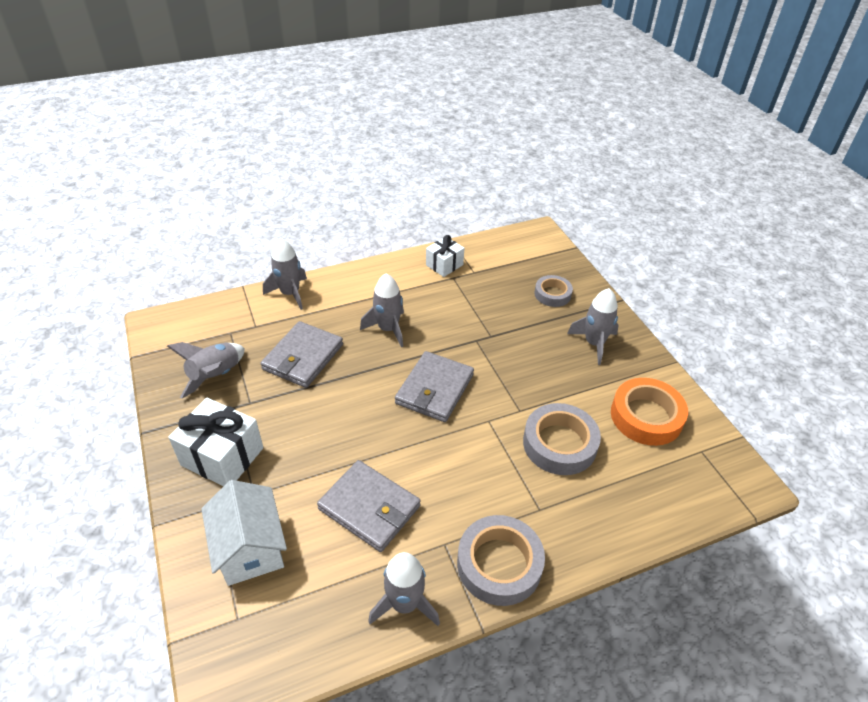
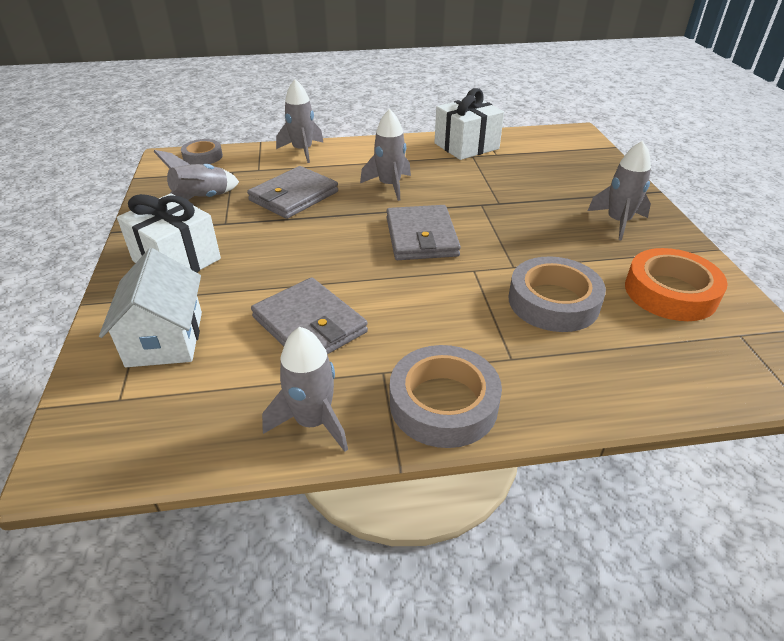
camera: 15 degrees right, 5 degrees down
(434, 389) = (421, 237): grey wallet -> grey wallet turned 45 degrees counterclockwise
(444, 265) = (466, 146): white gift -> white gift, size x1.64
(552, 294) = (579, 178): grey tape -> grey tape (203, 157)

